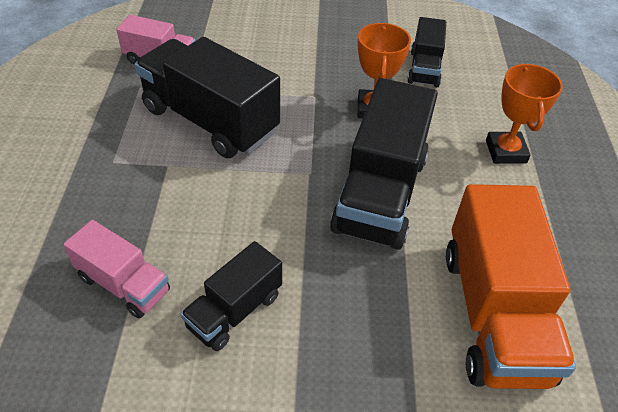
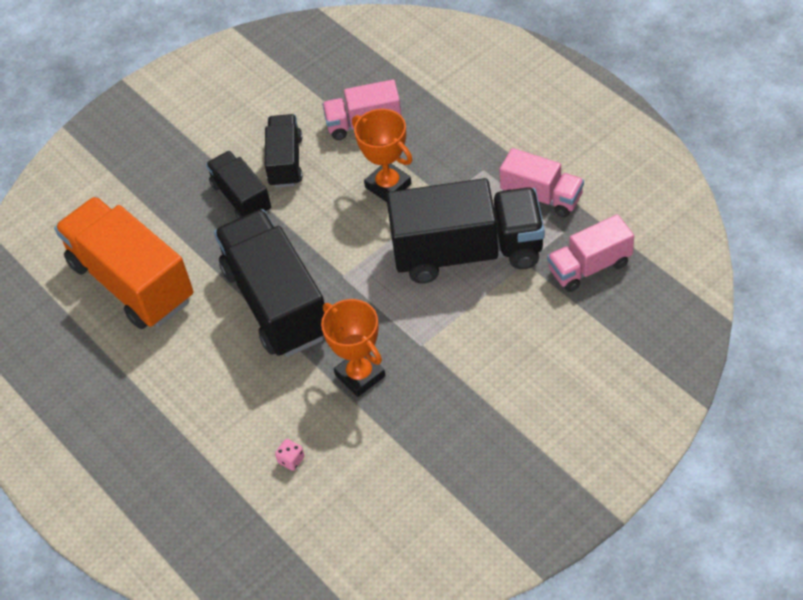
camera: 145 degrees right, 5 degrees up
(113, 114) = (541, 196): none -> pink truck
(424, 68) = (364, 466): black truck -> black truck (241, 198)
(467, 99) = (291, 460): none -> pink dice
(505, 151) = (214, 425): orange trophy -> orange trophy (388, 185)

